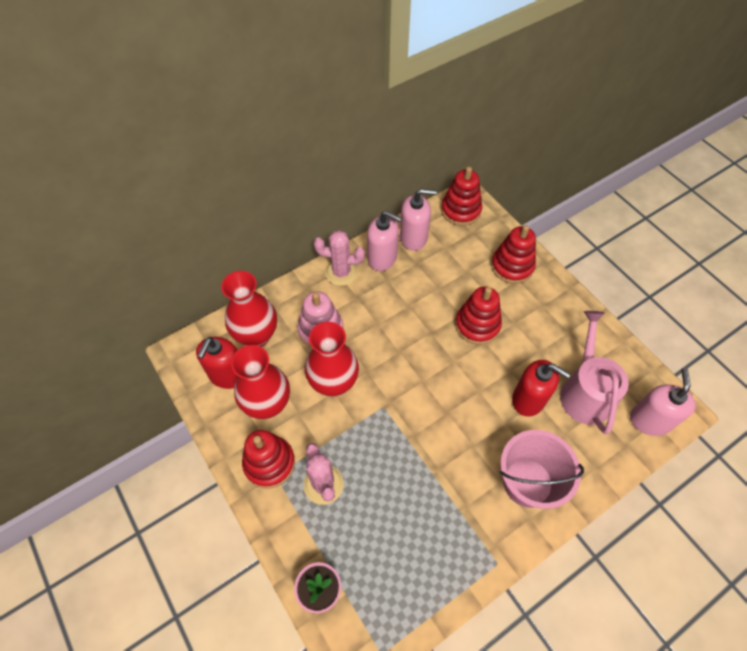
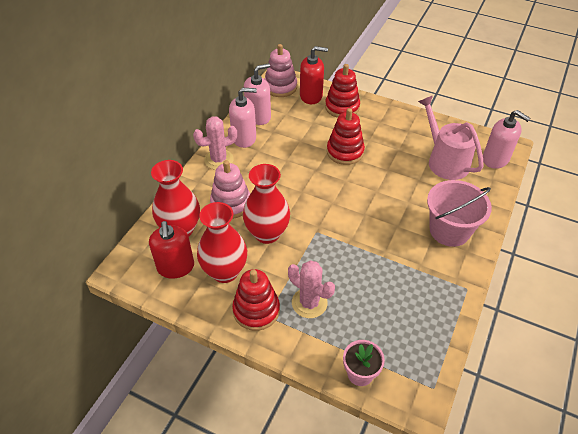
camera: 30 degrees left, 10 degrees down
(460, 210) = (280, 87): red stacking toy -> pink stacking toy
(528, 399) = (413, 181): red soap dispenser -> red soap dispenser (311, 96)
(649, 420) = (495, 159): pink soap dispenser -> pink soap dispenser turned 150 degrees clockwise

